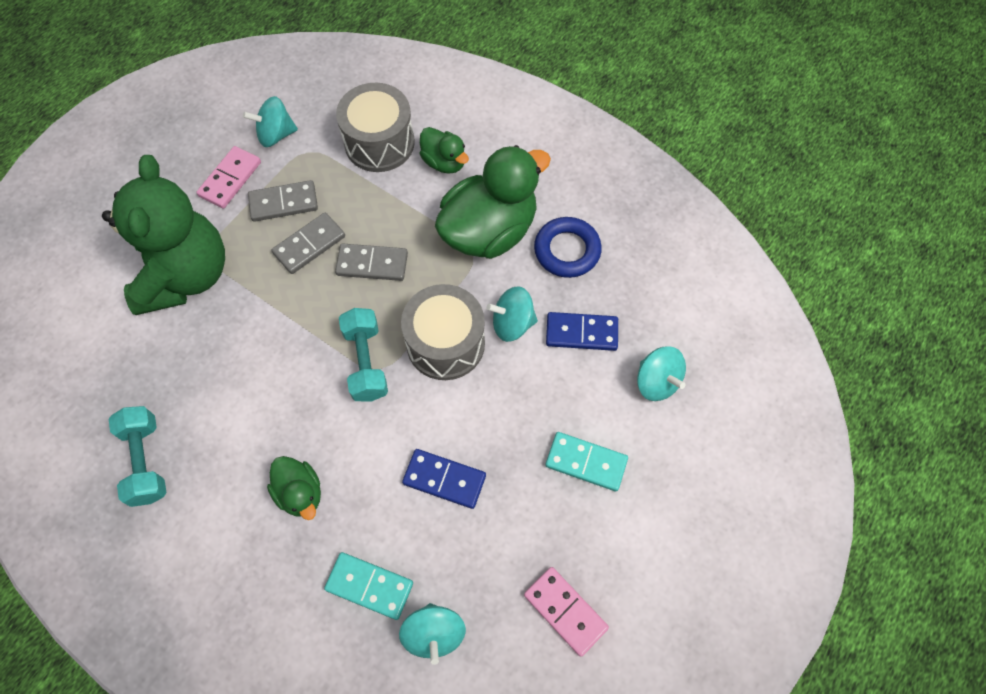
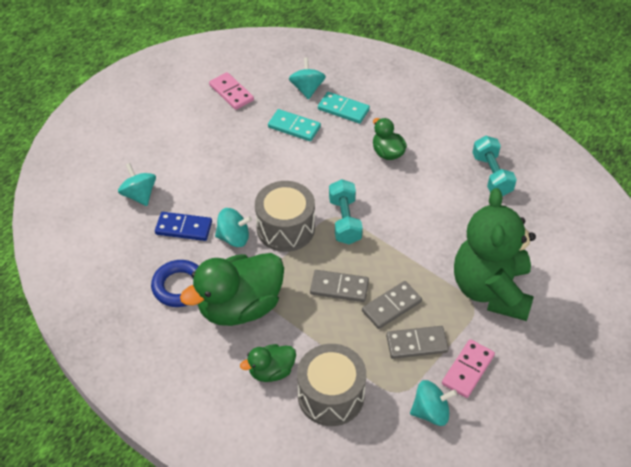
camera: 175 degrees left, 15 degrees down
(444, 162) = (271, 371): green duck -> green duck turned 75 degrees counterclockwise
(444, 479) = (294, 153): blue domino -> none
(586, 462) = (201, 156): turquoise domino -> turquoise domino (294, 127)

